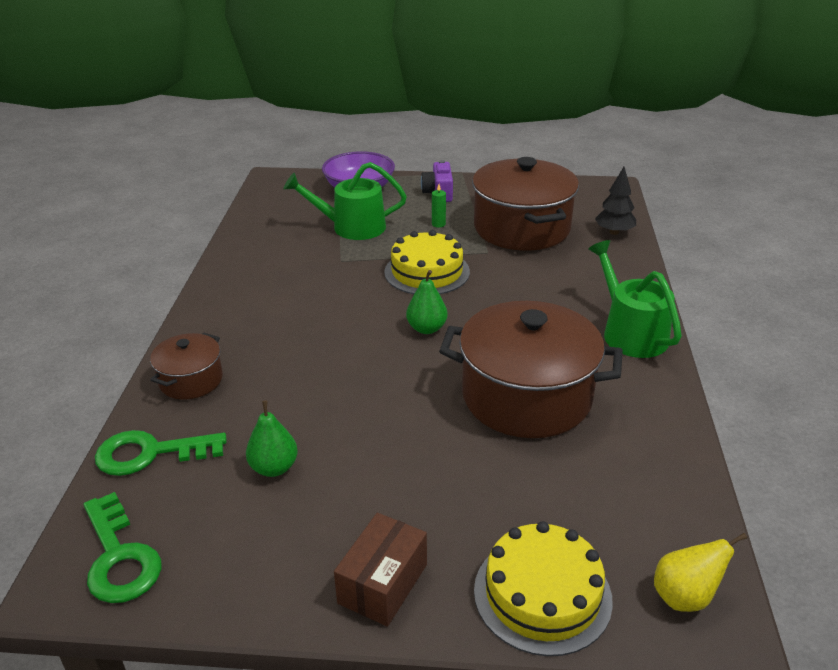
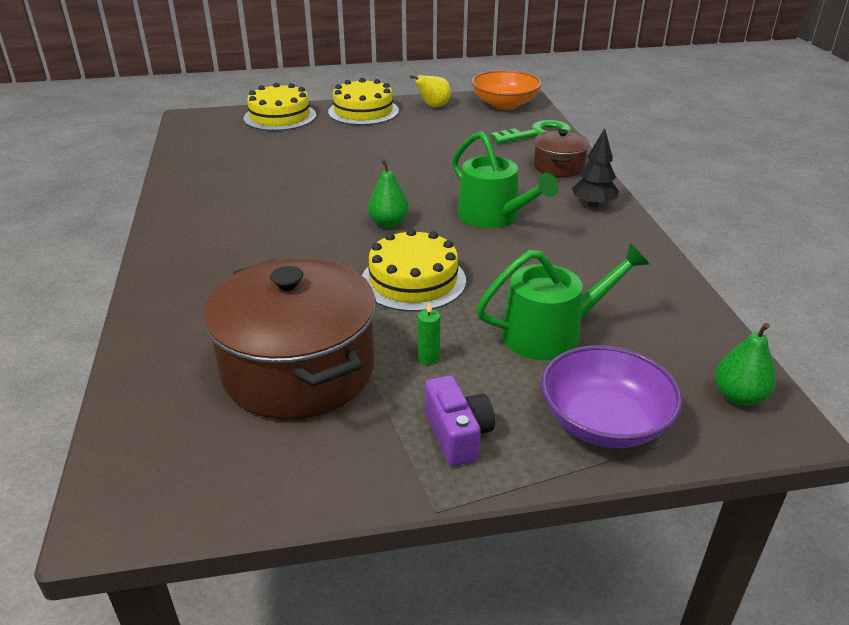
camera: 165 degrees right, 0 degrees up
(119, 558) = (504, 104): green key -> orange bowl
(274, 468) = (453, 137): green pear -> green pear (738, 396)
(383, 584) = (363, 111): brown box -> yellow cake
(526, 396) = (289, 187): brown pot -> none
(614, 232) = (151, 384): black tree -> black tree (593, 205)
(630, 333) = (183, 244): green watering can -> green watering can (493, 216)
(685, 596) = (204, 123): yellow pear -> yellow pear (433, 106)

